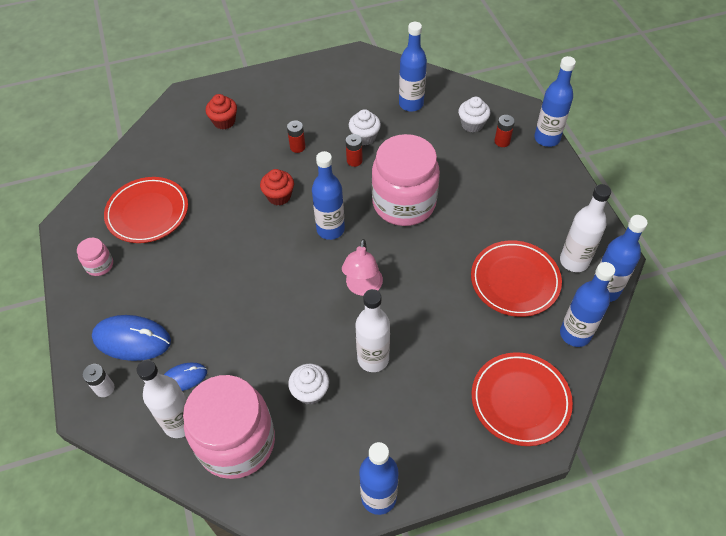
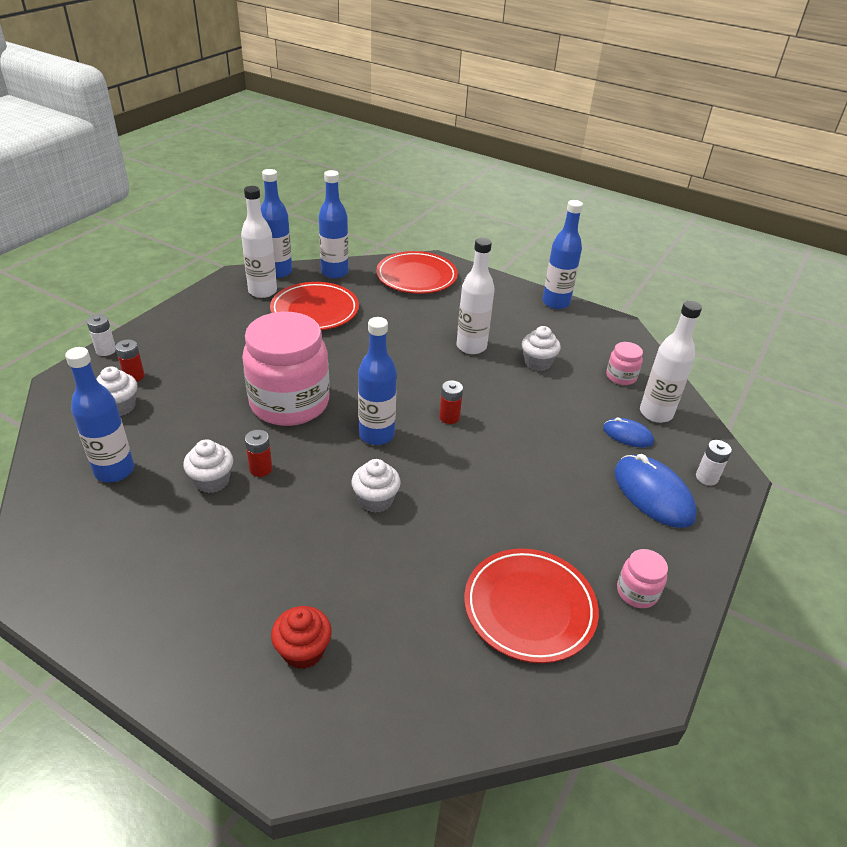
camera: 135 degrees left, 15 degrees down
(236, 442) = (621, 377): pink jar -> pink jar, size x0.42
(279, 196) = (375, 500): red cupcake -> white cupcake
(297, 147) = (283, 532): red battery -> red battery (449, 417)
(363, 287) = (416, 382): pink lamp -> none
(547, 138) = (106, 350): blue bottle -> white battery

